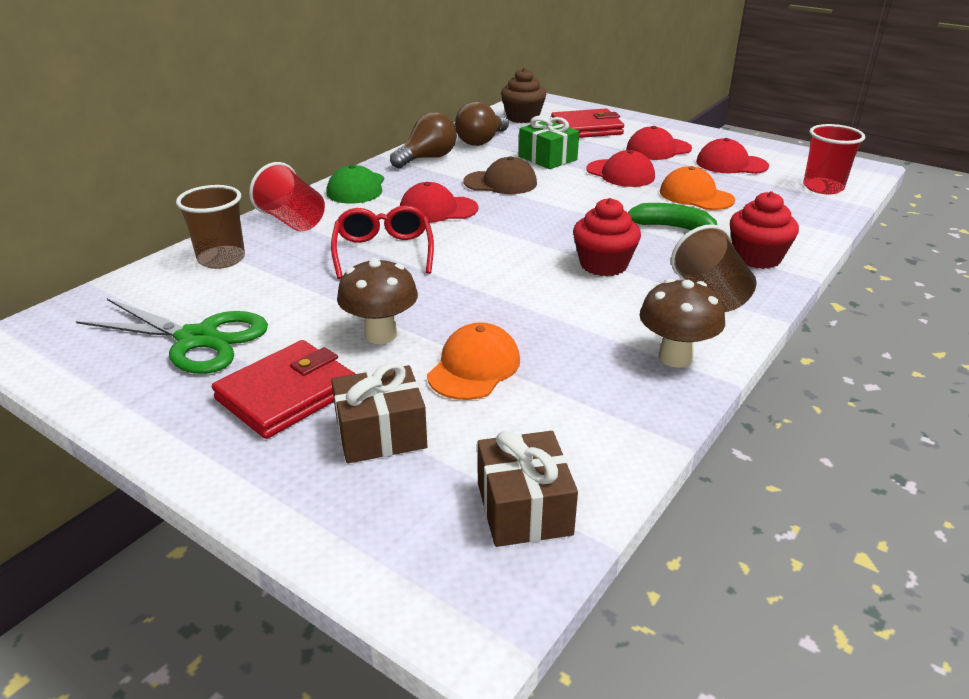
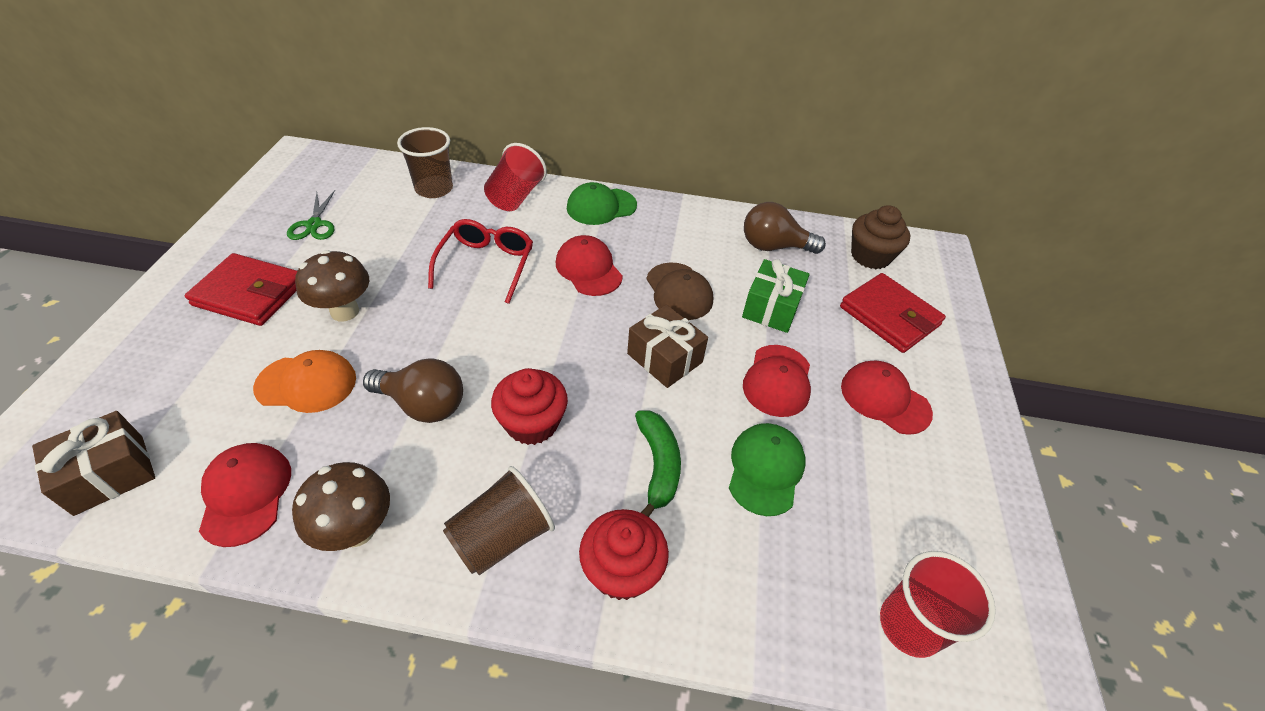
camera: 60 degrees right, 15 degrees up
(197, 339) = (314, 224): green scissors -> green scissors, size x0.57
(381, 433) = (204, 360): brown gift -> brown gift (664, 358)
(383, 252) = (486, 264): red glasses -> red glasses turned 45 degrees counterclockwise
(427, 158) = (699, 225): brown light bulb -> brown light bulb (423, 404)
(696, 196) = (765, 469): orange cap -> green cap
(731, 164) = (903, 489): red cap -> red cap (246, 494)

